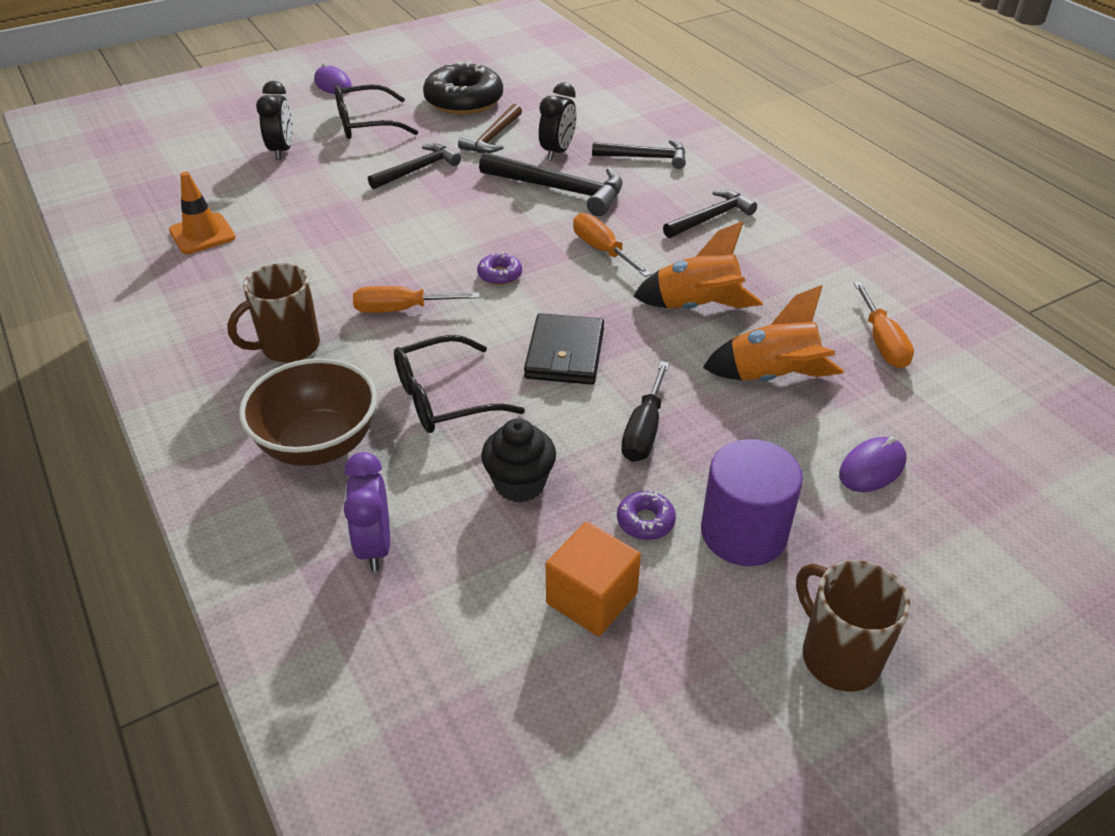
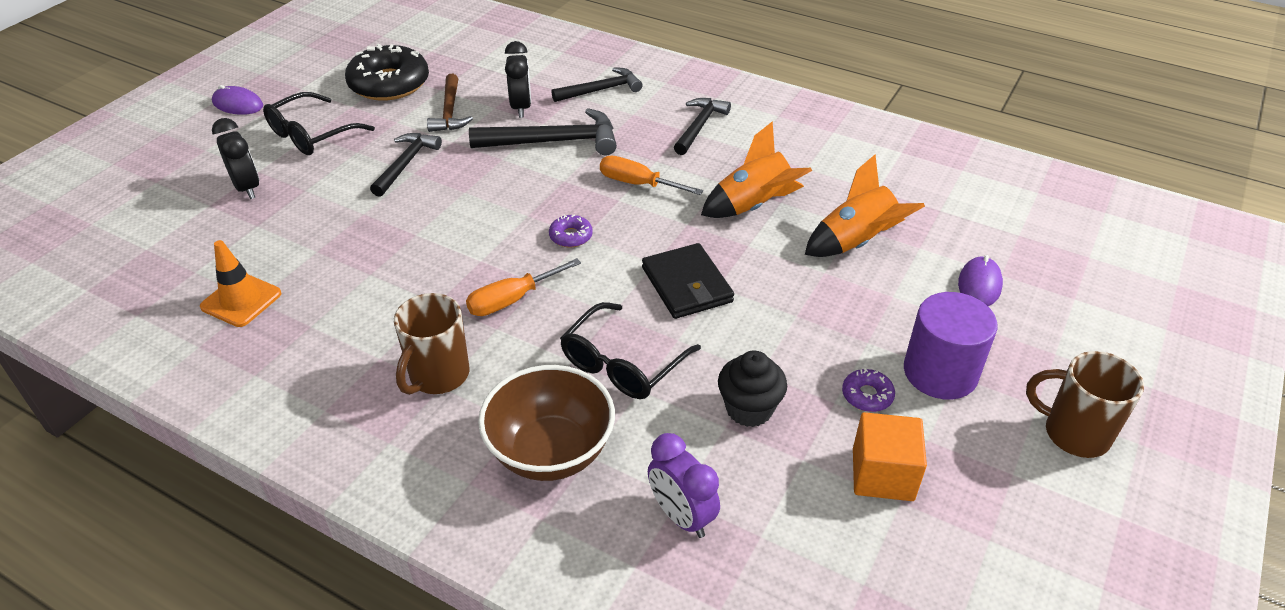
camera: 30 degrees left, 0 degrees up
(644, 430) = (803, 323): black screwdriver -> none
(882, 342) = (906, 185): orange screwdriver -> none

